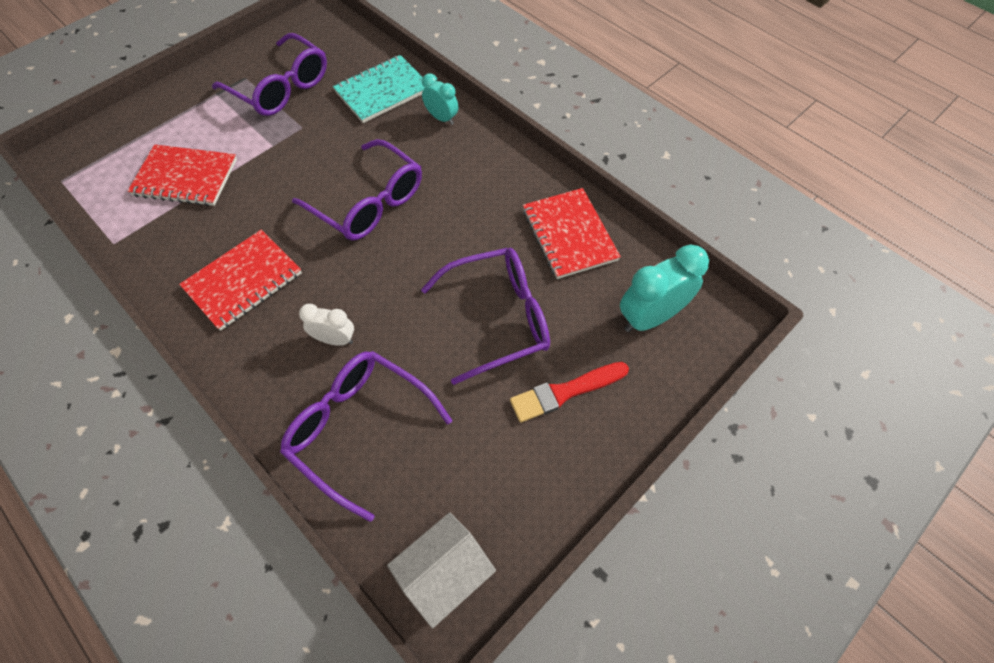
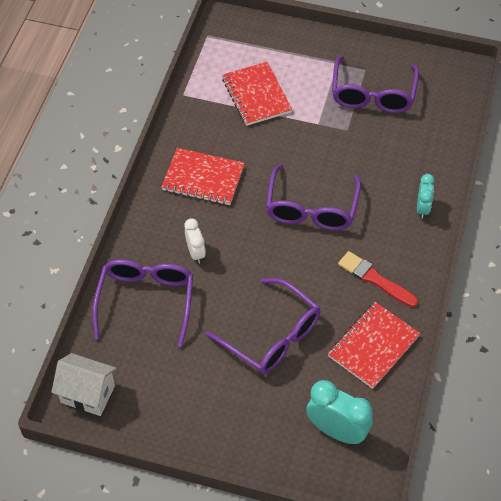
camera: 60 degrees right, 5 degrees down
(382, 91) = (419, 156): turquoise notebook -> none
(565, 392) = (242, 403): red brush -> red brush (375, 279)

